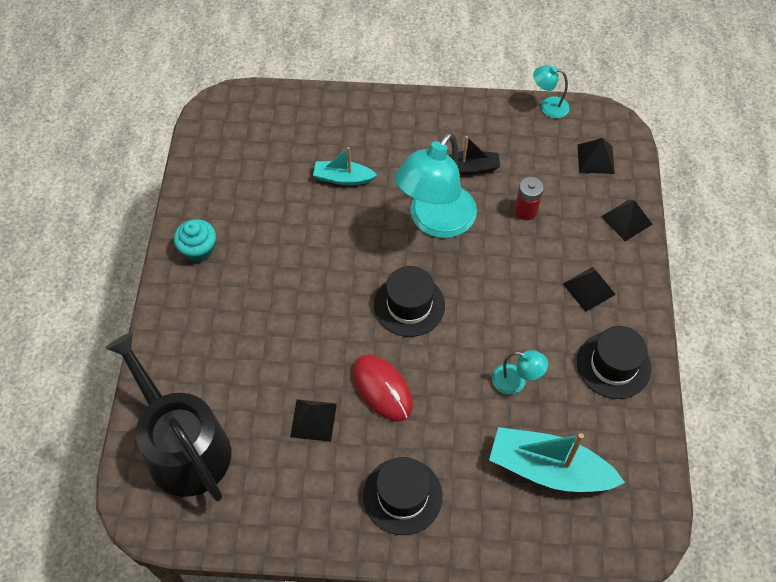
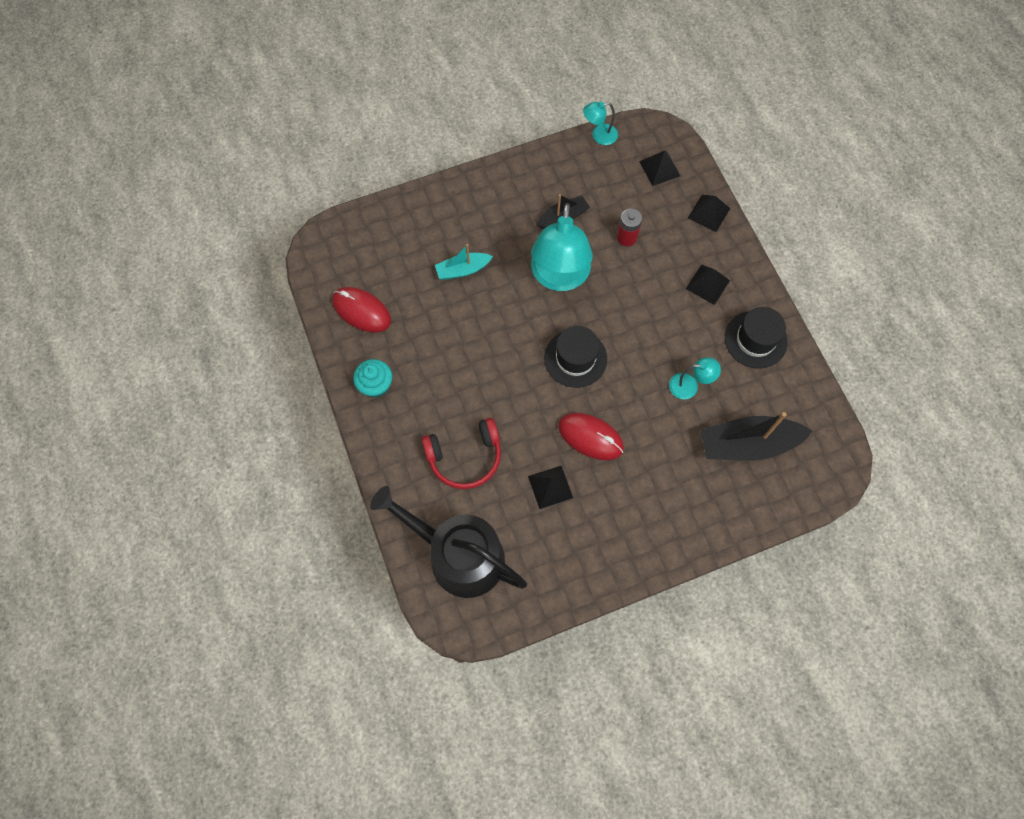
camera: 25 degrees left, 10 degrees up
(225, 178) = (361, 311): none -> red mouse
(244, 354) = (465, 457): none -> red headphones
(402, 496) = (650, 515): black hat -> none
(548, 469) = (747, 444): turquoise boat -> black boat

